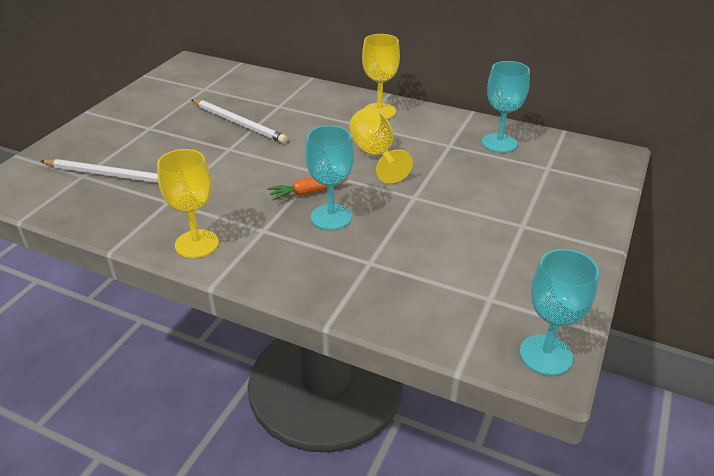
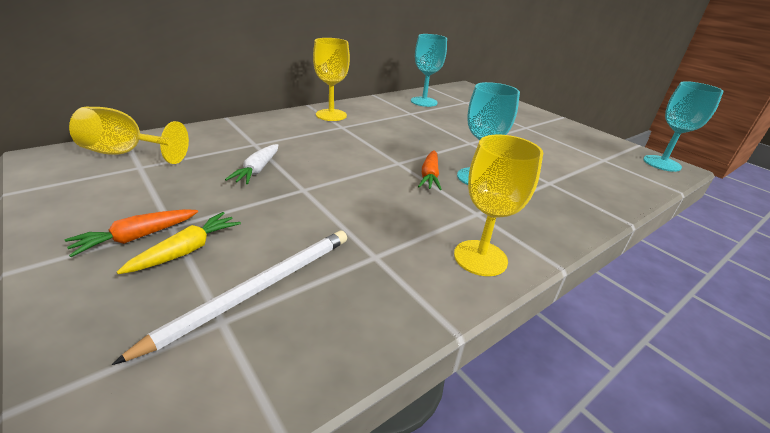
camera: 65 degrees left, 5 degrees down
(130, 142) = (186, 250): none -> yellow carrot
(131, 124) = (136, 237): none -> orange carrot
(239, 123) = (257, 170): white pencil -> white carrot
(375, 155) = (397, 136): yellow goblet -> yellow goblet (126, 153)

